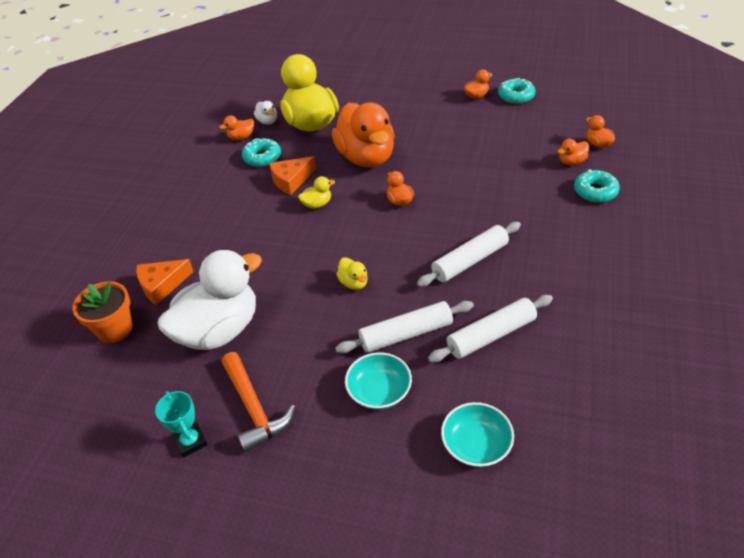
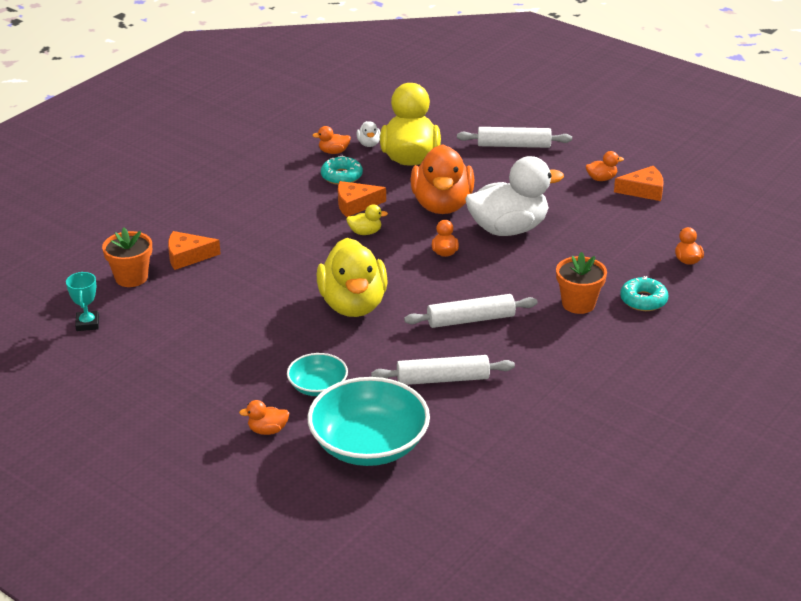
camera: 20 degrees right, 10 degrees down
(191, 441) = (149, 371): turquoise trophy -> turquoise trophy (87, 323)
(219, 330) = (215, 304): white duck -> white duck (508, 229)
(254, 408) = (210, 366): orange hammer -> none
(354, 283) = (353, 305): yellow duck -> yellow duck, size x2.46
(406, 334) = (370, 355): white rolling pin -> white rolling pin (513, 145)
(476, 444) = (369, 444): turquoise bowl -> turquoise bowl, size x1.89
(516, 96) = (644, 190): turquoise donut -> orange cheese
(547, 213) = (578, 303): none -> orange flower pot
(571, 162) = (644, 268): orange duck -> orange duck (267, 430)

